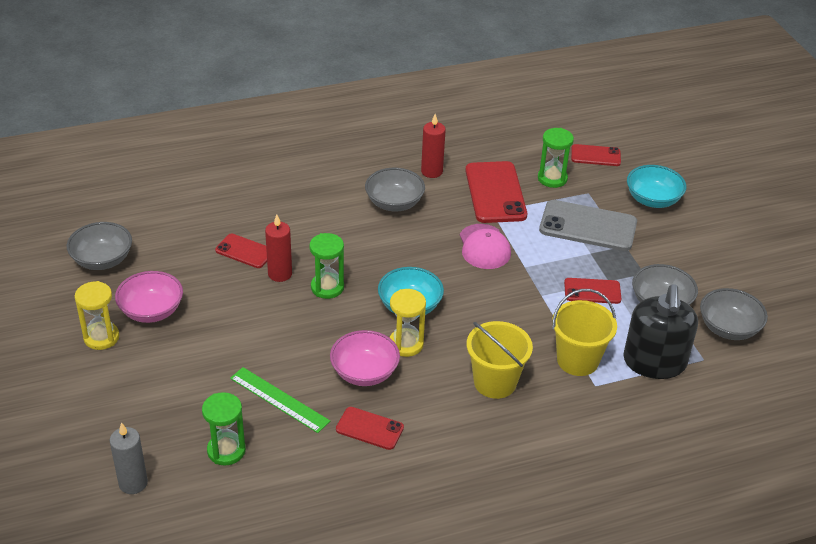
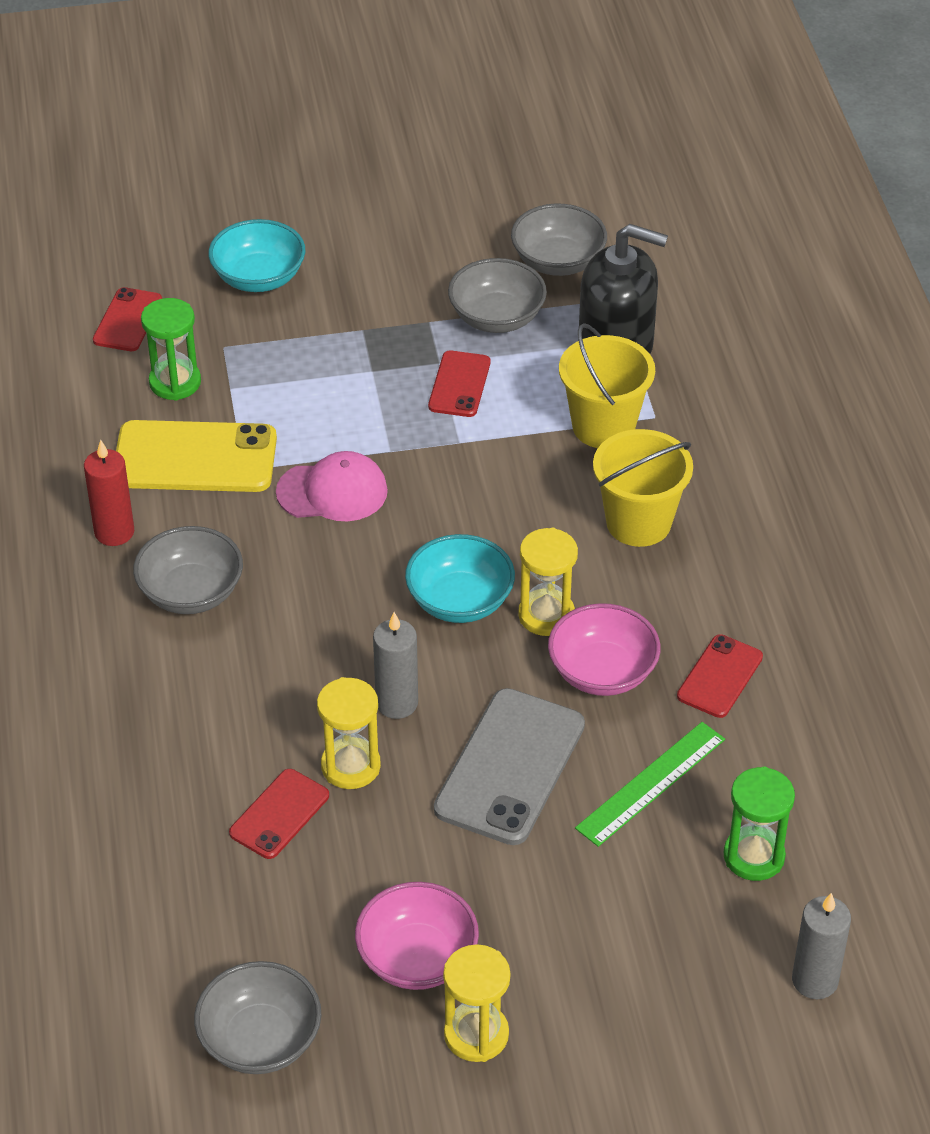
camera: 80 degrees left, 5 degrees up
(280, 274) = (351, 766): red candle -> yellow hourglass
(327, 287) = (397, 703): green hourglass -> grey candle
(495, 192) = (195, 458): red phone -> yellow phone
(588, 226) = (307, 362): grey phone -> grey phone (510, 767)

